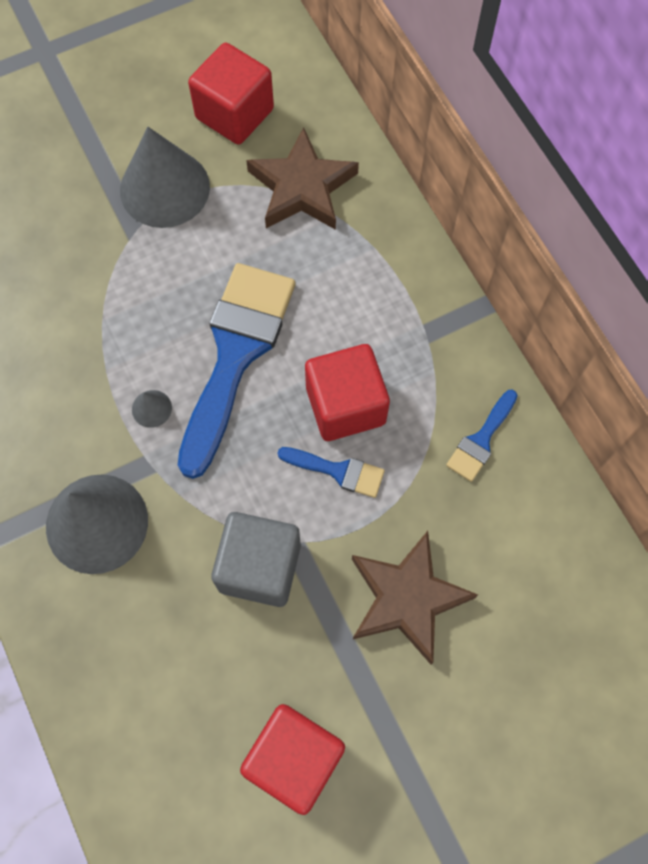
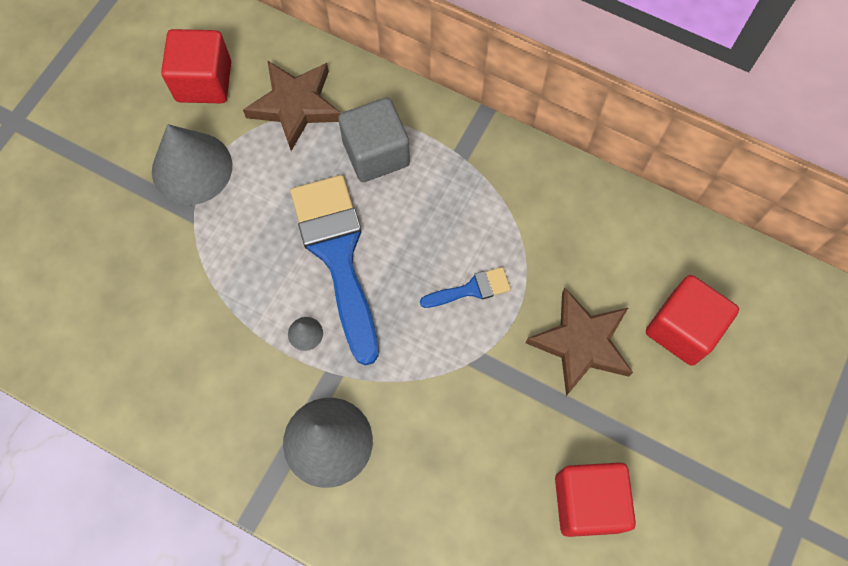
camera: 35 degrees left, 0 degrees up
(260, 567) = (467, 391): grey cube -> grey cube (376, 153)
(345, 405) = (442, 240): red cube -> red cube (682, 329)
(481, 440) = (551, 205): blue brush -> none

